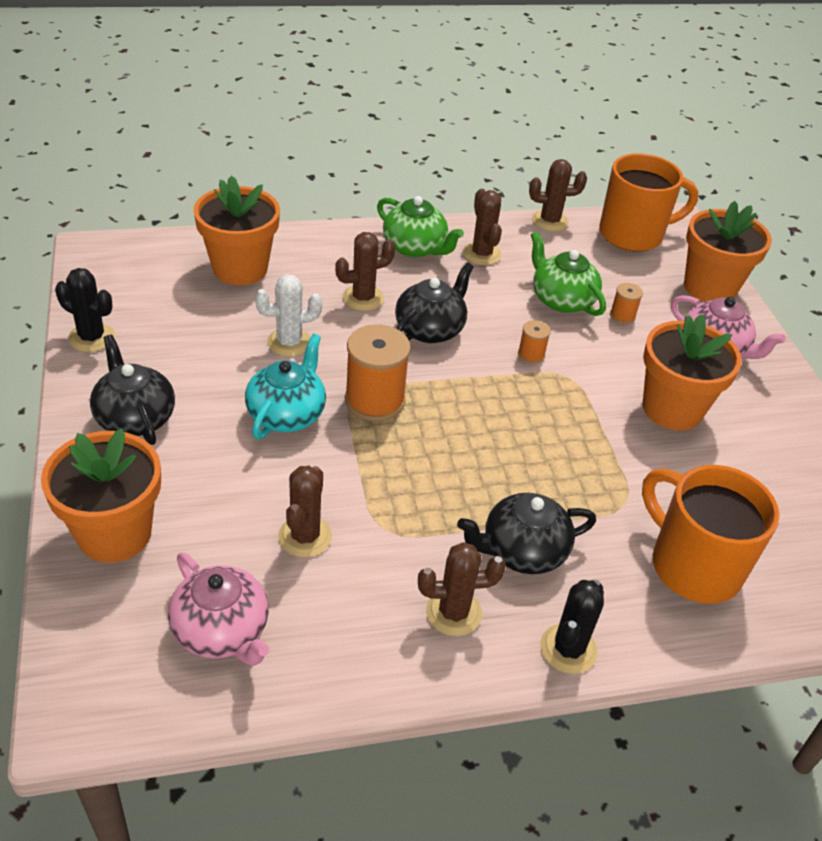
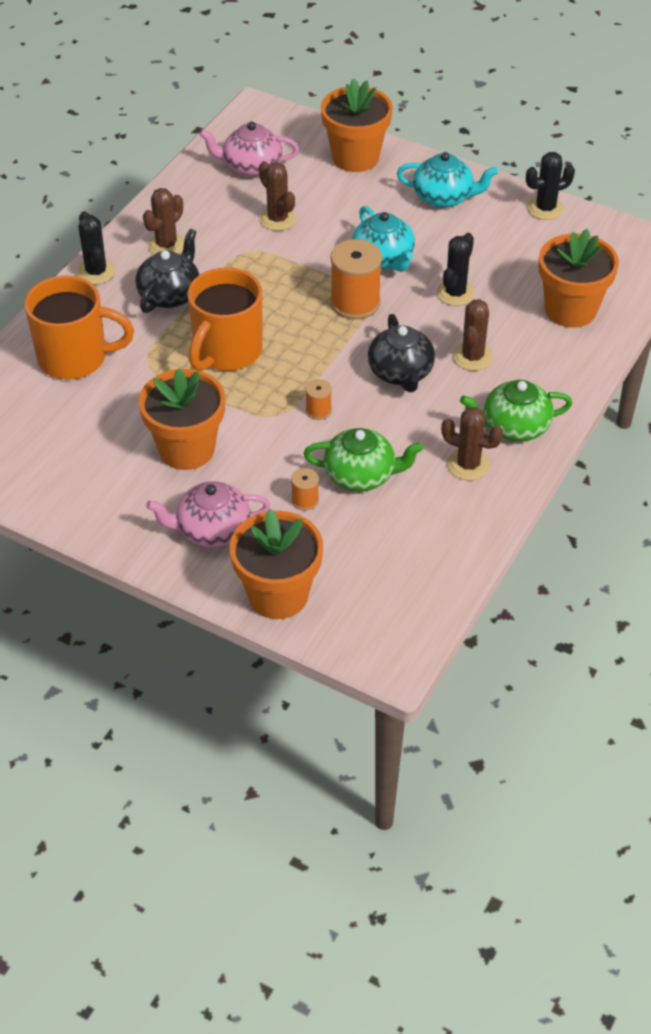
camera: 135 degrees right, 5 degrees up
(135, 418) = (444, 197): black teapot -> turquoise teapot
(289, 342) = (455, 293): white cactus -> black cactus
(550, 221) = (477, 551): brown cactus -> none
(633, 235) = (401, 601): orange mug -> orange mug (226, 352)

